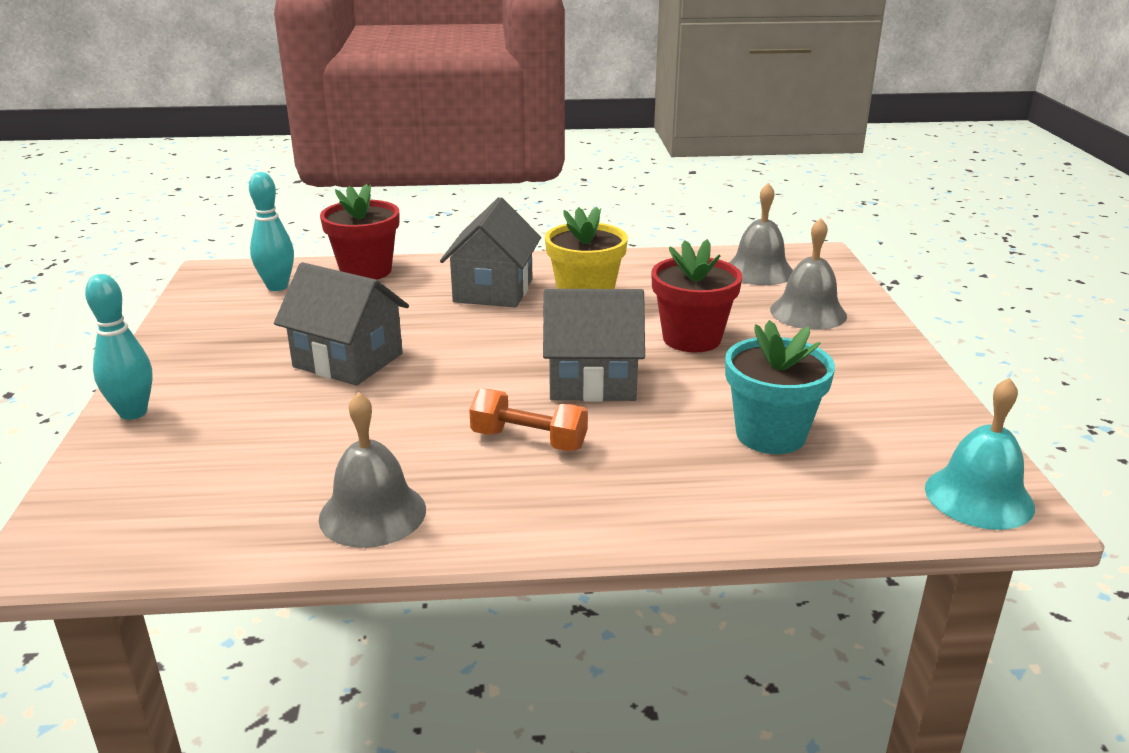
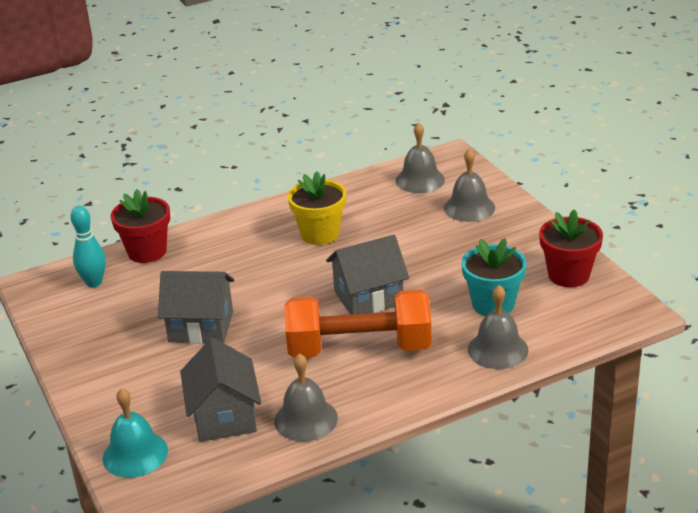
camera: 20 degrees left, 5 degrees up
(133, 413) = (95, 404): turquoise bowling pin -> none
(493, 290) = (252, 244): grey house -> grey house (224, 417)
(528, 440) = (359, 349): orange dumbbell -> orange dumbbell, size x2.03
(692, 338) = (409, 248): red flower pot -> red flower pot (568, 275)
(739, 499) = (497, 349): none -> grey bell
(979, 497) = (617, 311): turquoise bell -> turquoise bell (135, 454)

